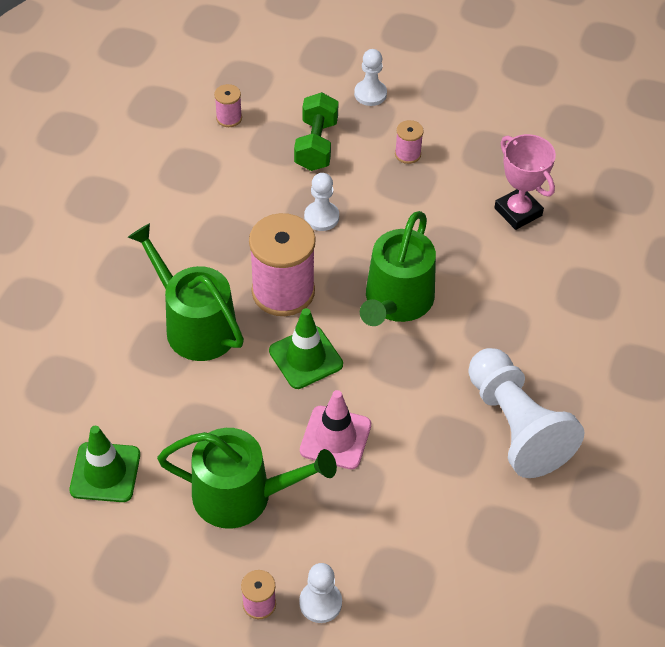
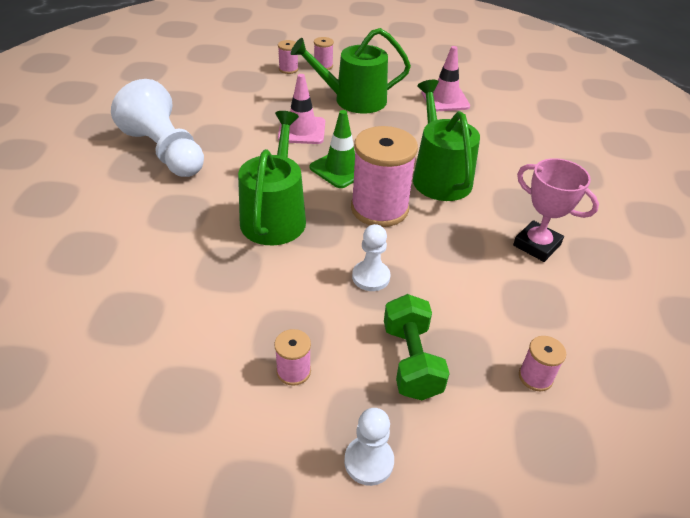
camera: 165 degrees right, 10 degrees down
(105, 472) = (445, 99): green traffic cone -> pink traffic cone
(195, 325) = (439, 176): green watering can -> green watering can turned 135 degrees counterclockwise
(320, 603) = (288, 69): white pawn -> pink spool
(518, 212) = (150, 321): pink trophy -> pink trophy (536, 245)

